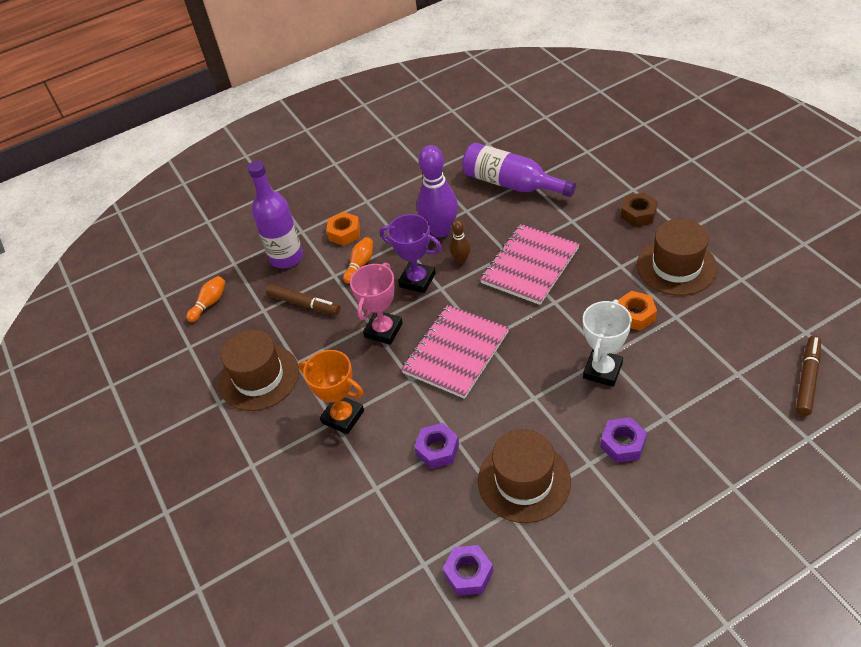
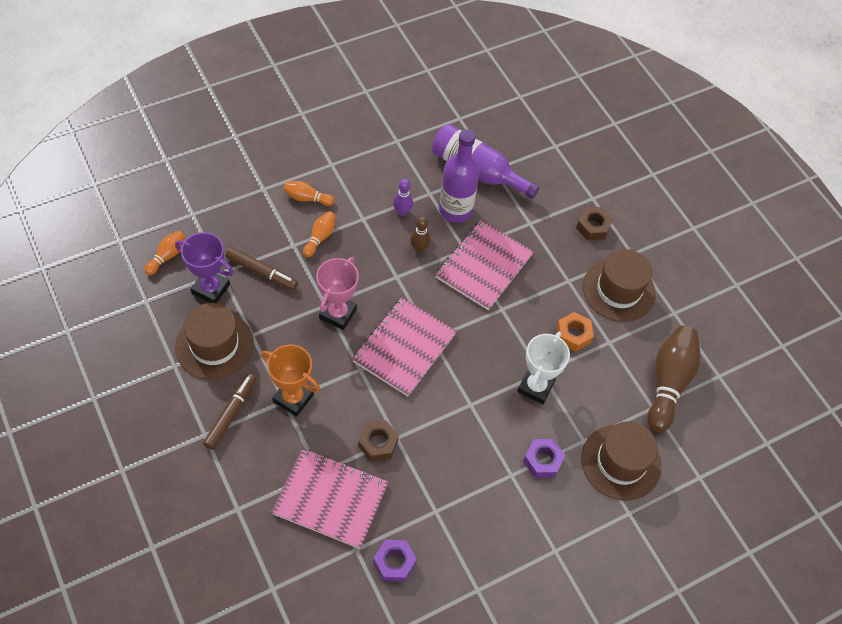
camera: 10 degrees left, 10 degrees up
(286, 257) = (246, 216): purple bottle -> purple bottle (455, 210)
(344, 233) = (307, 198): orange nut -> orange bowling pin
(391, 514) = (330, 499): none -> pink notebook
(417, 280) = (374, 264): purple trophy -> purple trophy (211, 289)
(437, 450) = (378, 443): purple nut -> brown nut
(440, 230) = (402, 212): purple bowling pin -> purple bowling pin, size x0.50
(524, 481) = (452, 484): brown hat -> brown hat (621, 462)
(749, 346) = (668, 382): none -> brown bowling pin
(807, 379) = (711, 422): brown marker -> brown marker (230, 414)

